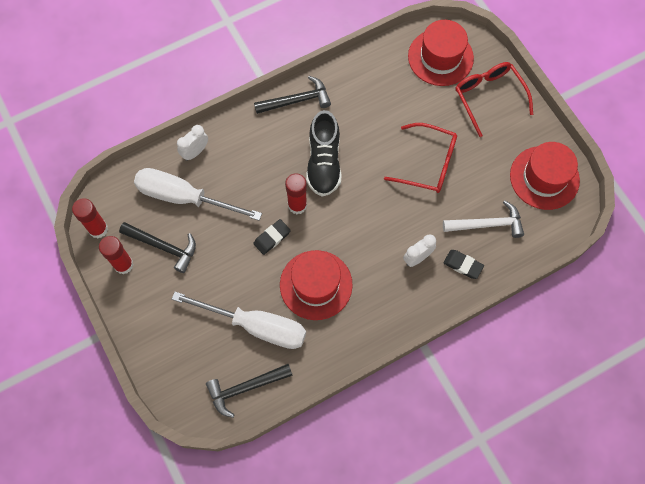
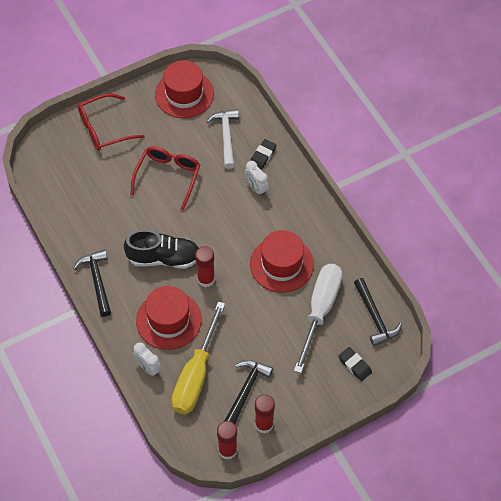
camera: 90 degrees left, 10 degrees down
(184, 197) = (196, 375): white screwdriver -> yellow screwdriver
(272, 238) = (237, 299): black eraser -> black eraser (355, 365)
(440, 57) = (60, 163): red hat -> red hat (169, 320)

